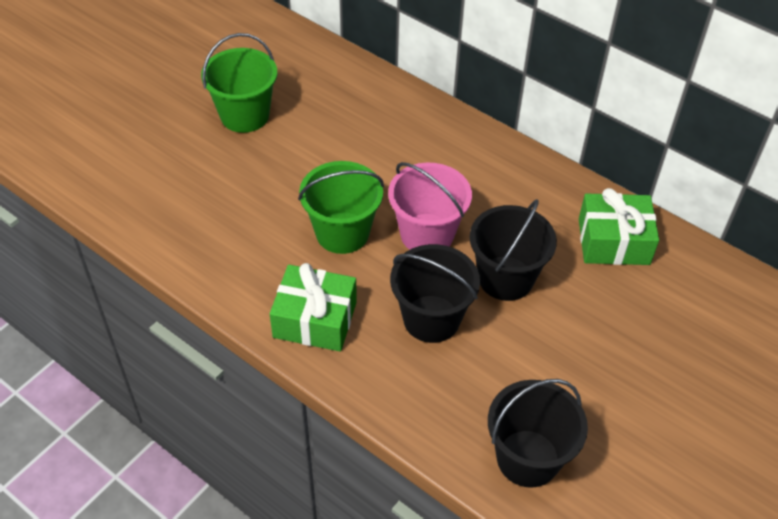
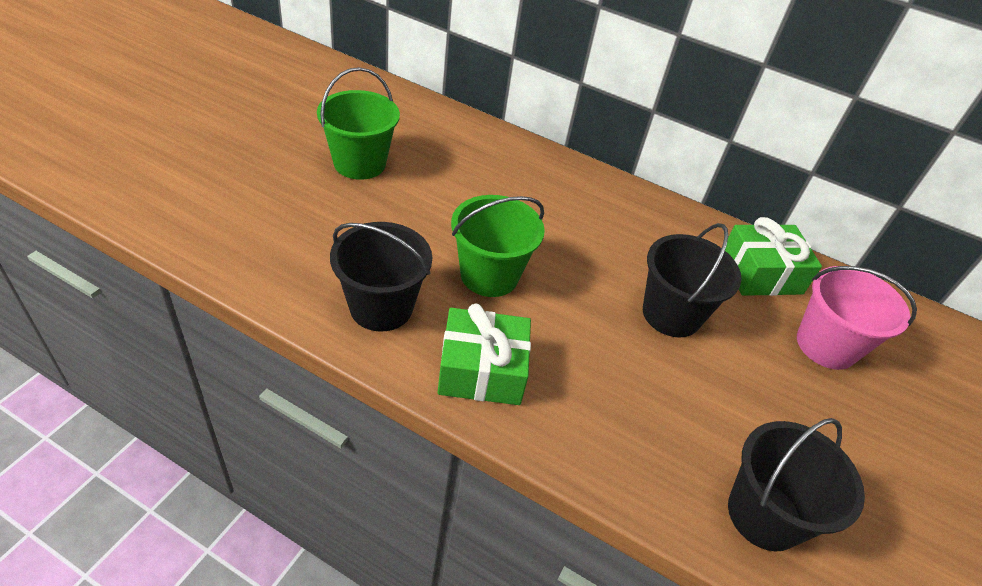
camera: 15 degrees left, 5 degrees down
(427, 234) = (578, 273): pink bucket -> pink bucket (826, 345)
(431, 319) = (609, 361): black bucket -> black bucket (381, 307)

